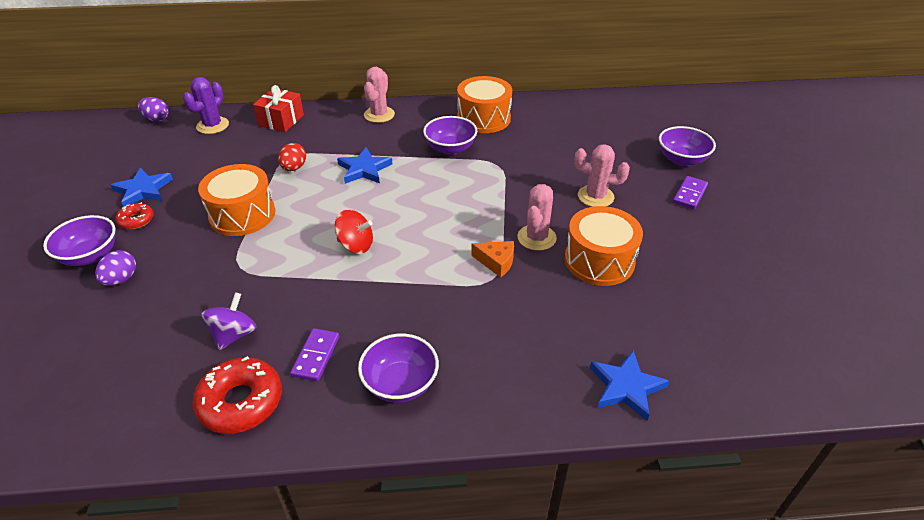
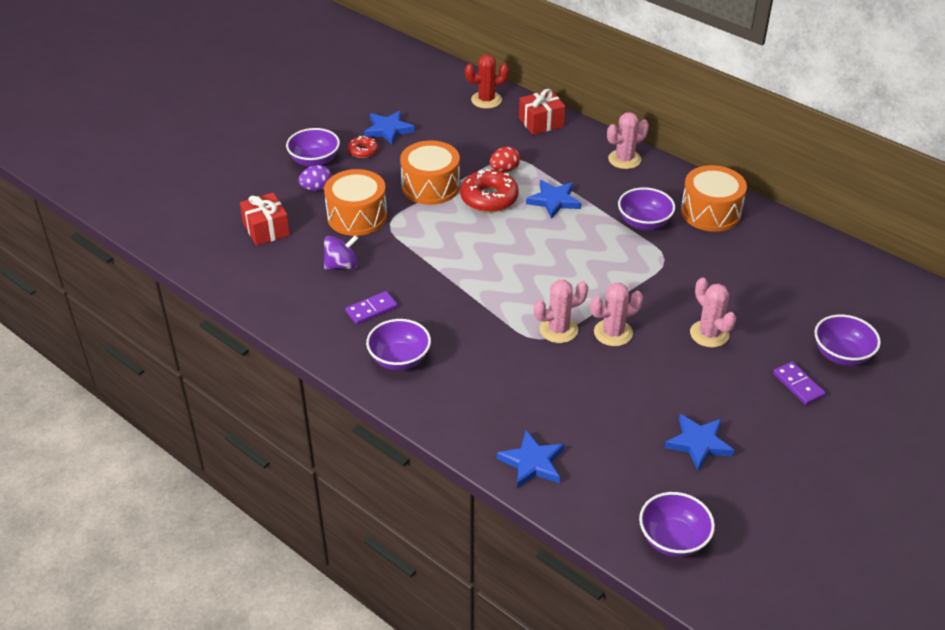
camera: 45 degrees right, 0 degrees up
(103, 353) = (266, 229): none -> red gift
(157, 119) = (453, 73): purple egg -> none
(212, 125) = (486, 100): purple cactus -> red cactus
(241, 402) = (305, 306): red donut -> red donut (489, 198)
(356, 245) = (478, 255): red spinning top -> none
(496, 262) = (558, 330): orange cheese -> pink cactus
(599, 260) = (636, 379): orange drum -> orange drum (357, 216)
(690, 194) = (798, 385): purple domino -> purple domino turned 75 degrees clockwise
(700, 277) = (698, 443): none -> blue star
(792, 363) = (673, 539): none -> purple bowl

